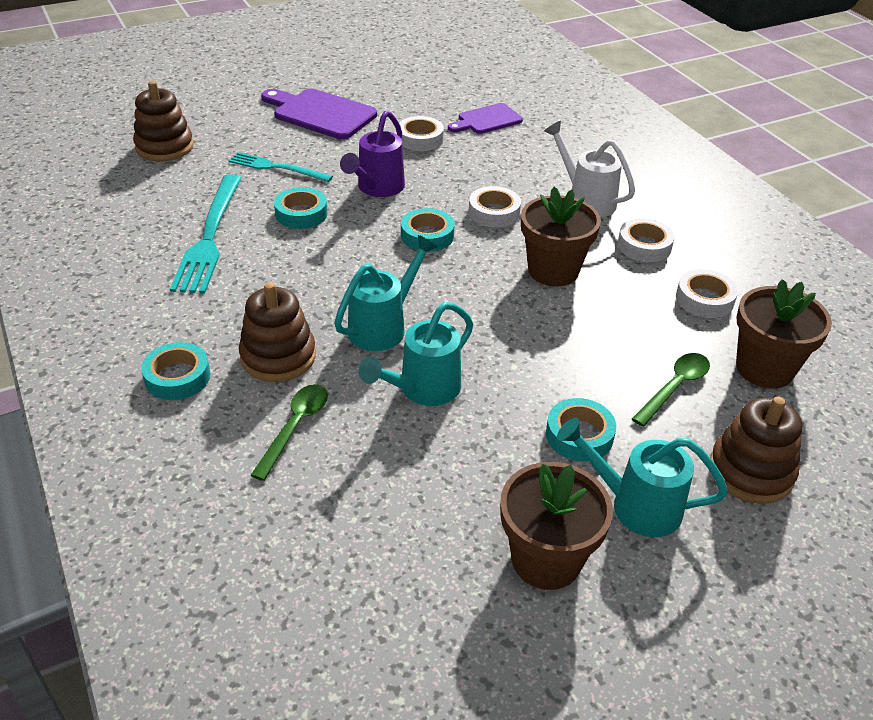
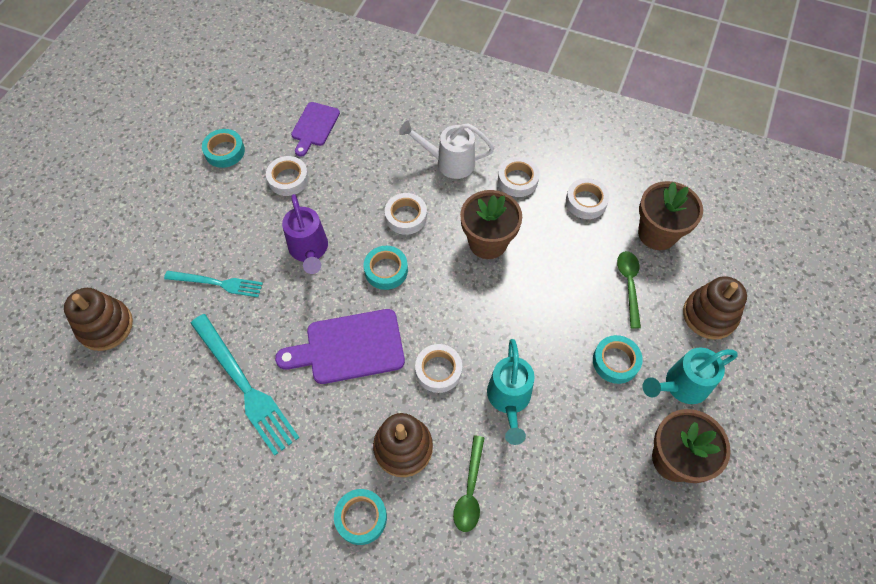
camera: 40 degrees left, 20 degrees up
(276, 168) = (217, 283): turquoise fork -> turquoise fork turned 150 degrees counterclockwise
(295, 427) = (470, 490): green spoon -> green spoon turned 150 degrees counterclockwise
(301, 214) = (284, 314): turquoise tape -> turquoise tape (224, 151)
(320, 113) = (188, 203): purple cutting board -> purple cutting board (349, 347)
(383, 327) = (438, 370): turquoise watering can -> white tape

